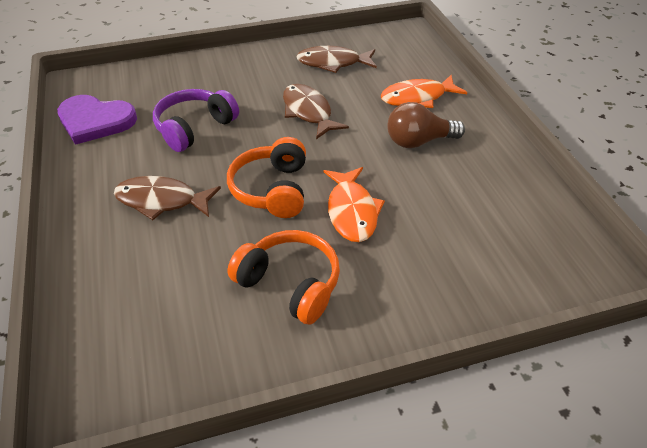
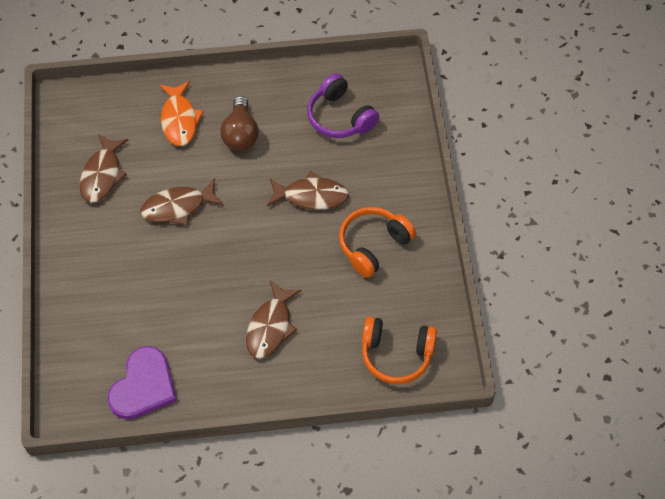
camera: 80 degrees left, 15 degrees up
(194, 128) = (177, 300): purple headphones -> purple headphones (340, 117)
(272, 189) = (275, 246): orange headphones -> orange headphones (396, 354)
(352, 211) = (311, 196): orange fish -> brown fish

